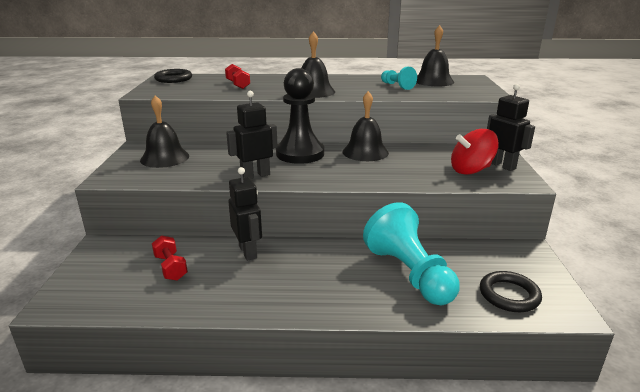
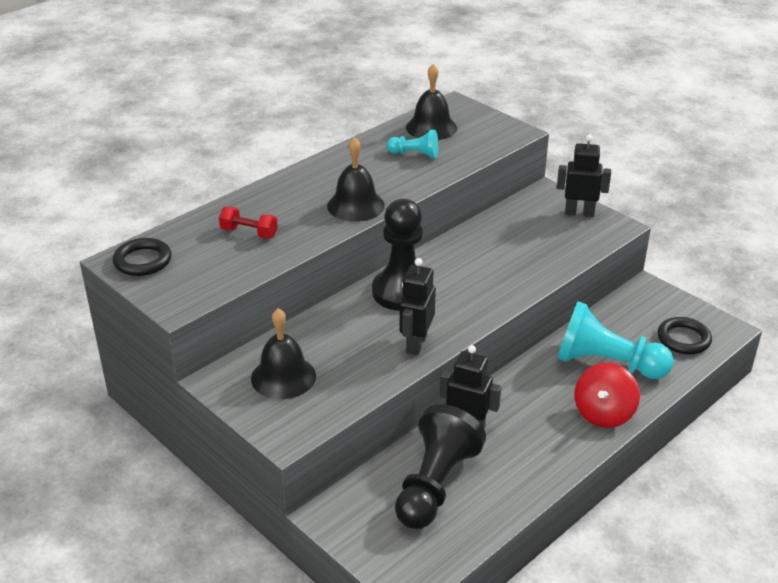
camera: 45 degrees left, 10 degrees up
(171, 267) = (435, 485): red dumbbell -> black pawn
(365, 152) = (453, 256): black bell -> none
(471, 170) = (566, 232): red spinning top -> red spinning top (603, 413)

